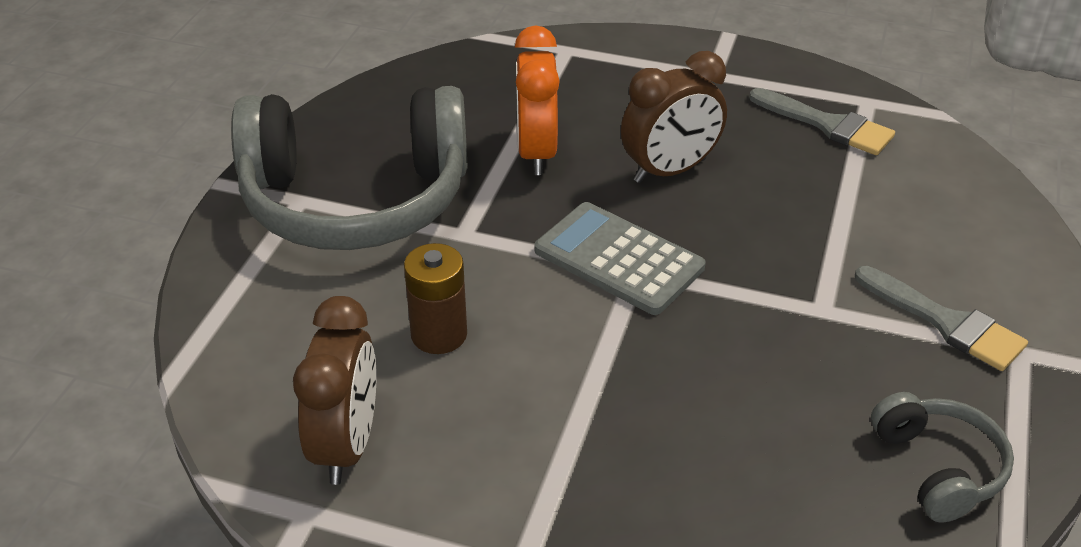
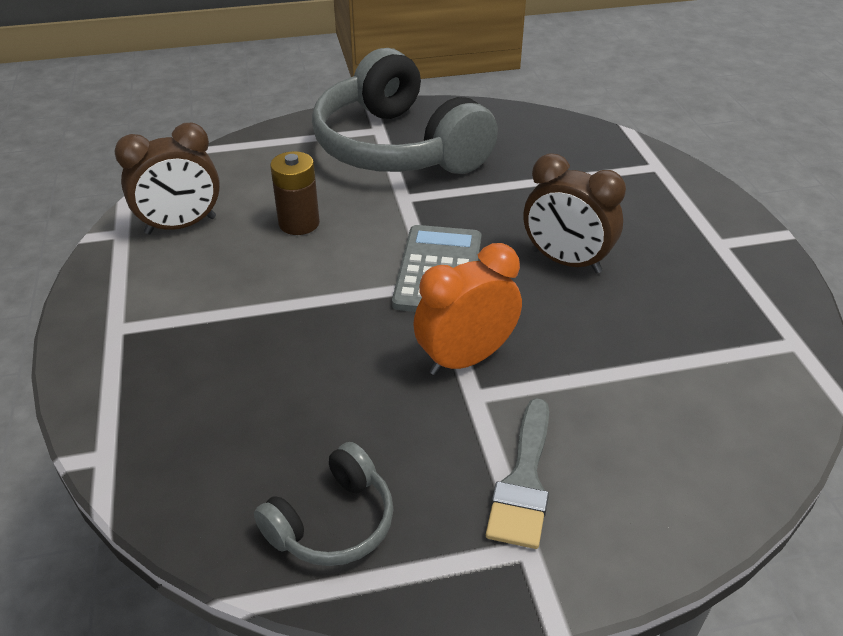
camera: 60 degrees right, 0 degrees up
(536, 153) = (519, 195): orange clock -> orange clock (465, 359)
(828, 125) = (728, 328): grey brush -> none

